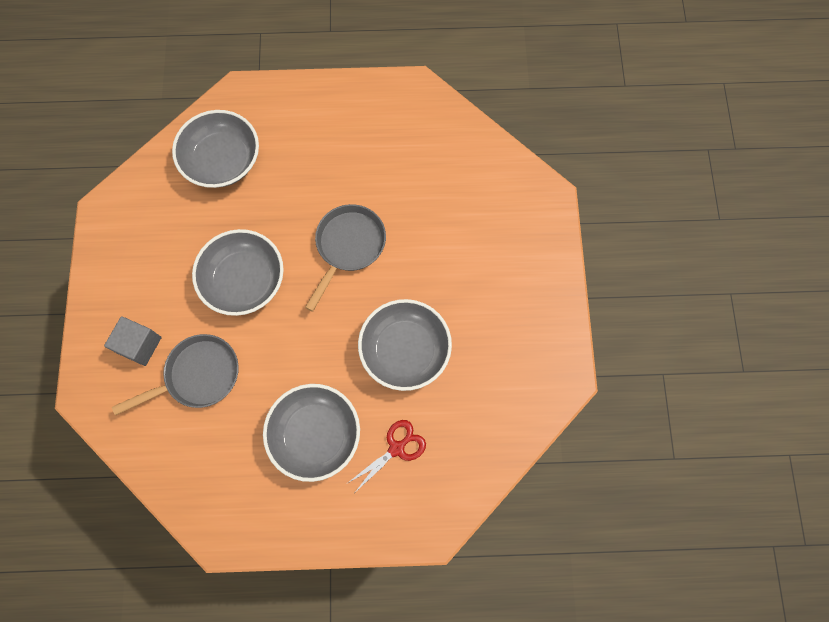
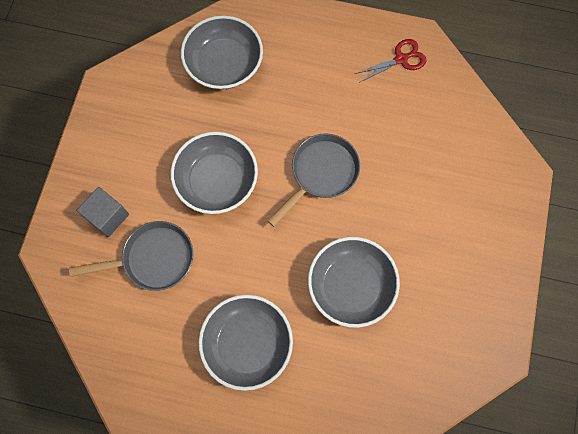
camera: 15 degrees right, 0 degrees up
(396, 448) = (320, 377): red scissors -> red scissors (401, 59)

